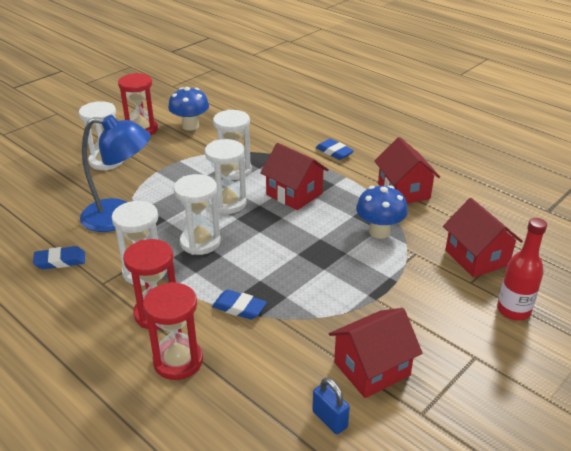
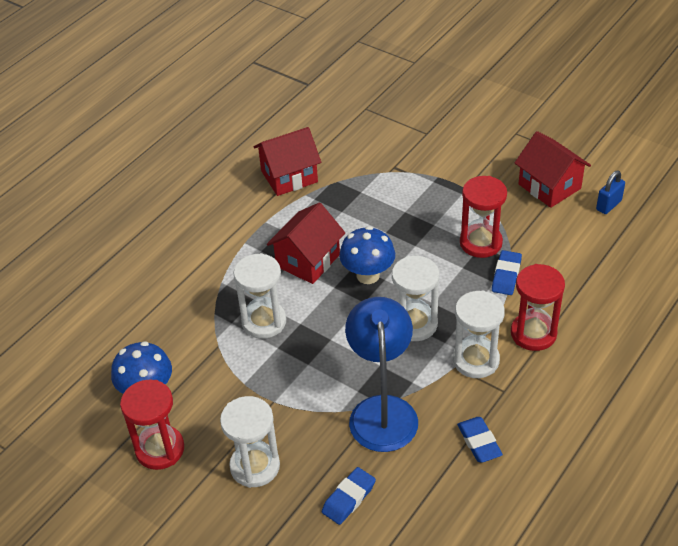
camera: 95 degrees left, 10 degrees up
(178, 361) = (586, 304): red hourglass -> red hourglass (480, 243)
(227, 203) = (336, 315): white hourglass -> none
(334, 152) = (211, 236): blue eraser -> blue eraser (349, 498)
(379, 232) = (365, 191): blue mushroom -> blue mushroom (368, 275)
(476, 257) = (391, 129): red house -> none
(513, 310) = (456, 111): red bottle -> none

